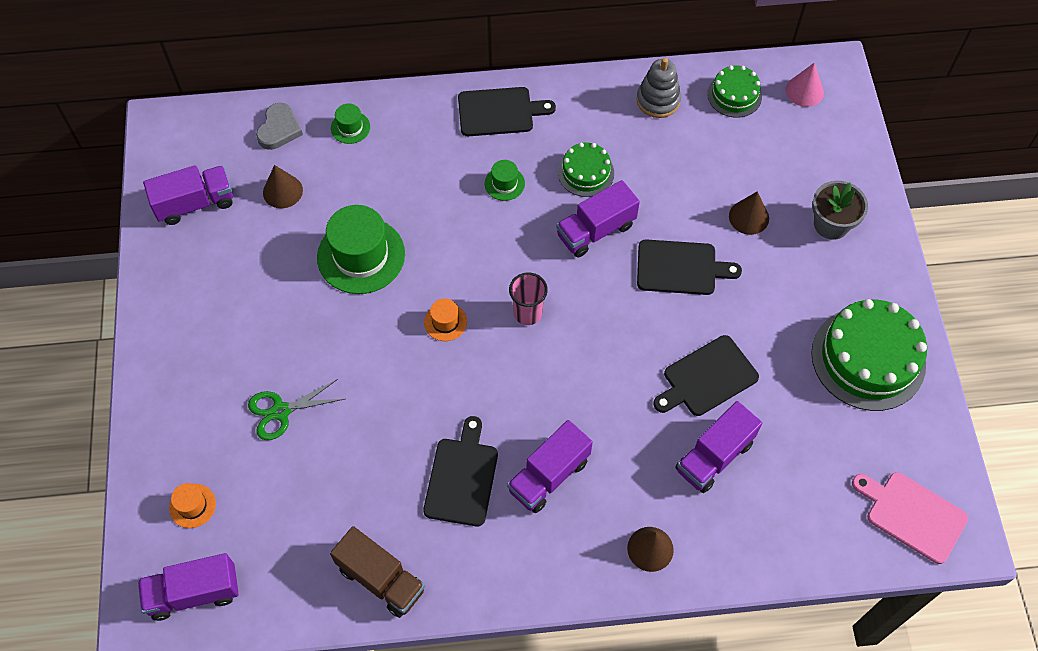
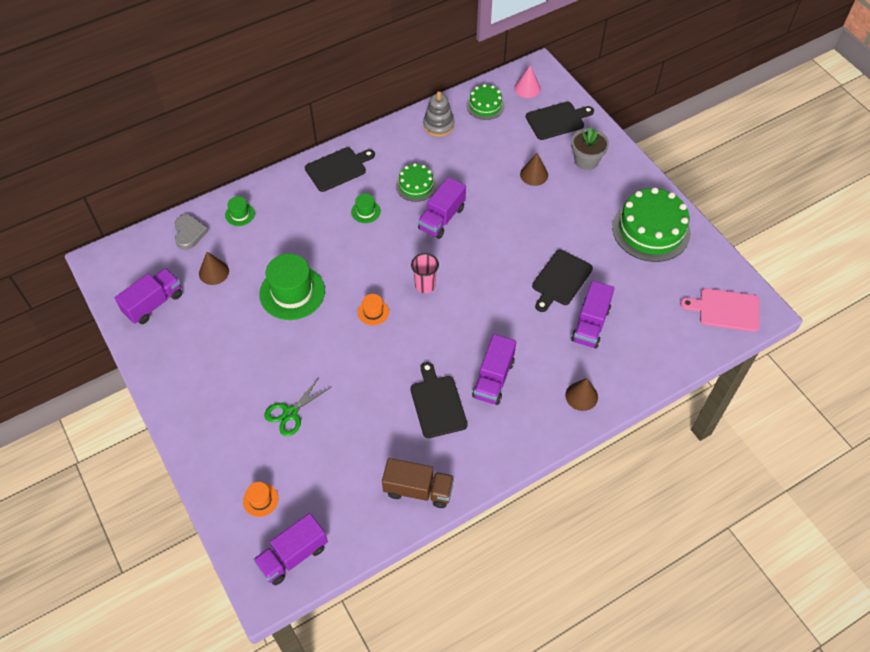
camera: 25 degrees left, 5 degrees down
(680, 268) = (508, 220): black cutting board -> black cutting board (557, 120)

